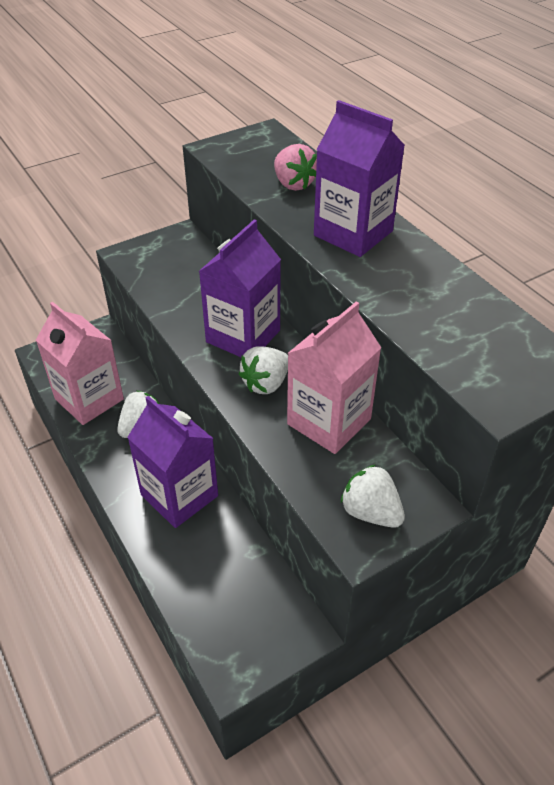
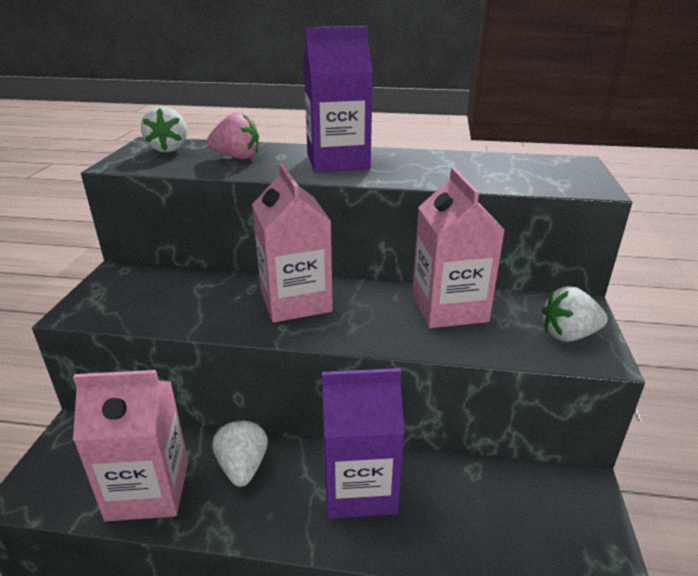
camera: 50 degrees left, 15 degrees down
(243, 336) = (295, 301): purple carton -> pink carton
(266, 383) = (368, 316): white strawberry -> white strawberry (168, 149)

